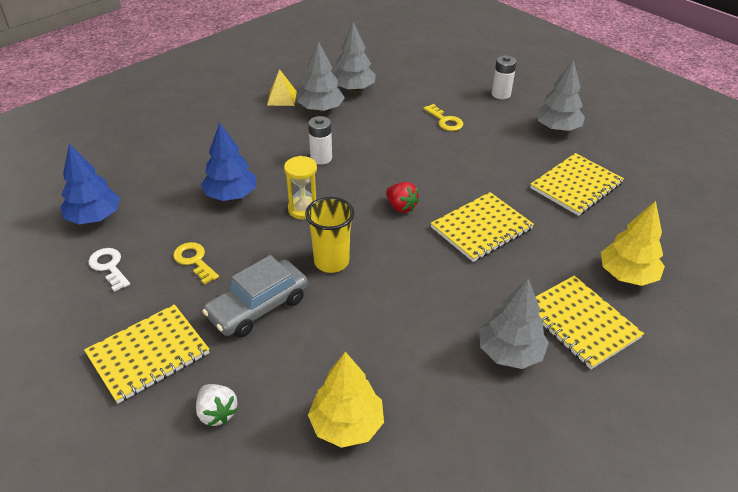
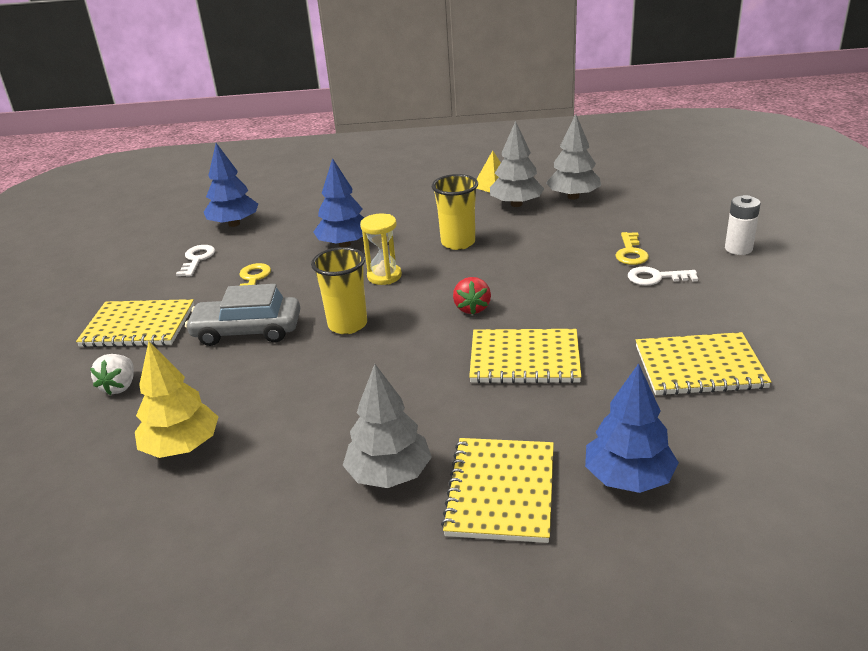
camera: 45 degrees right, 10 degrees down
(321, 158) = (458, 243): white battery -> yellow cup
(482, 134) = (656, 277): none -> white key
(557, 128) = (763, 304): grey tree -> none
(627, 275) = (628, 478): yellow tree -> blue tree

